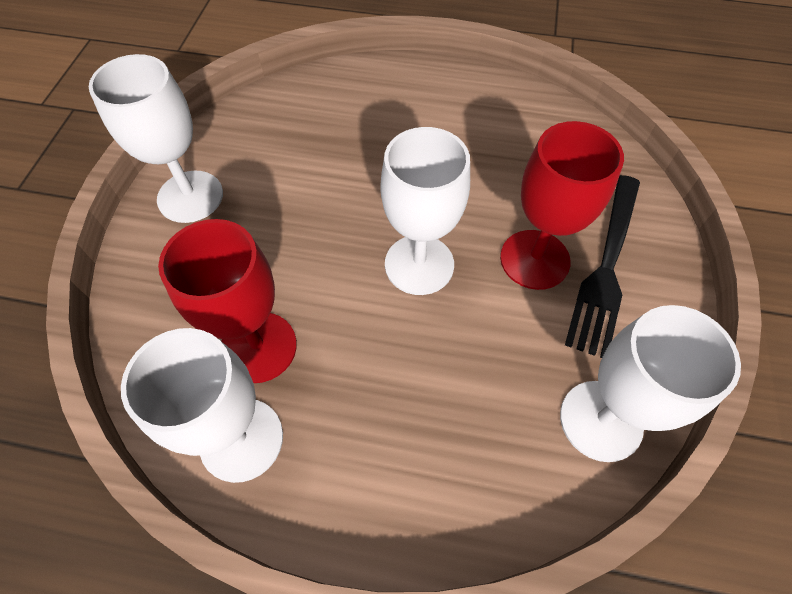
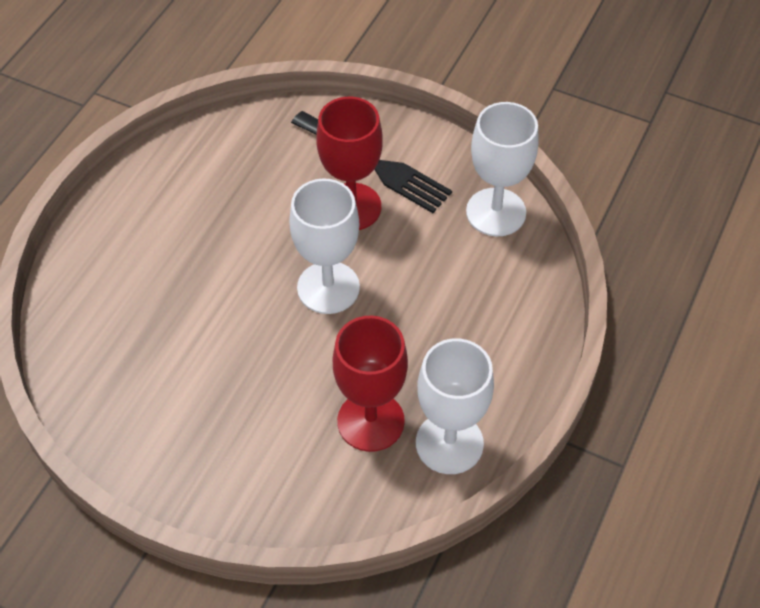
camera: 75 degrees left, 5 degrees down
(190, 196) = (177, 462): white goblet -> none

